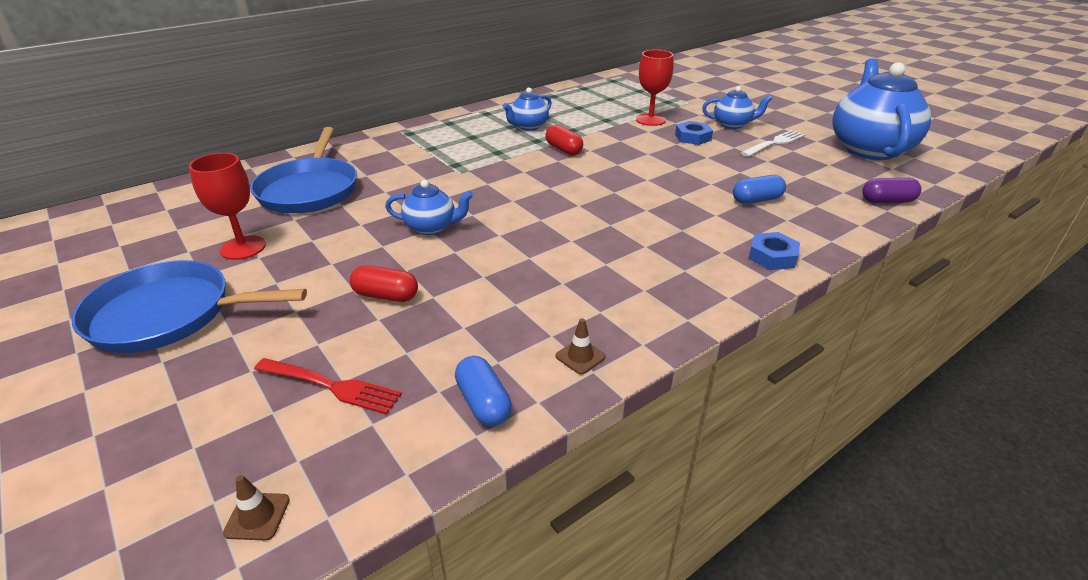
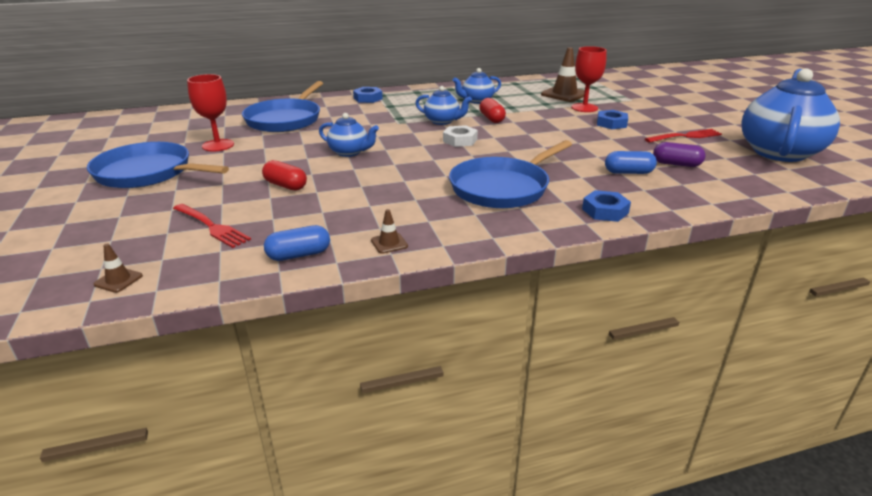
camera: 20 degrees right, 5 degrees down
(395, 141) = (368, 98): none -> blue nut
(483, 403) = (299, 255): blue capsule -> blue capsule turned 75 degrees clockwise
(551, 186) = (460, 140): none -> white nut
(616, 104) = (564, 94): none -> brown traffic cone
(647, 246) = (502, 188): none -> blue pan
(732, 124) = (657, 119): blue teapot -> blue teapot (442, 121)
(774, 143) = (685, 136): white fork -> red fork
(887, 201) = (757, 191): purple capsule -> purple capsule (676, 164)

